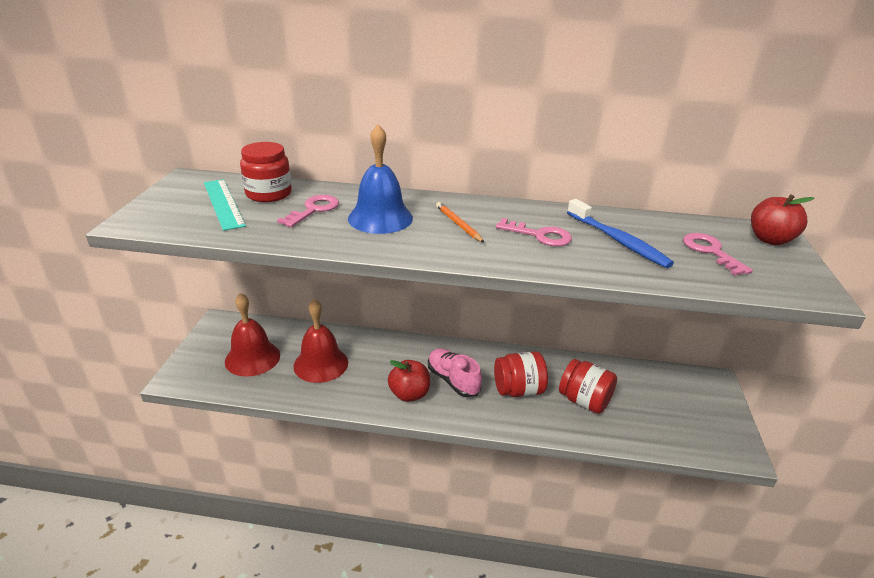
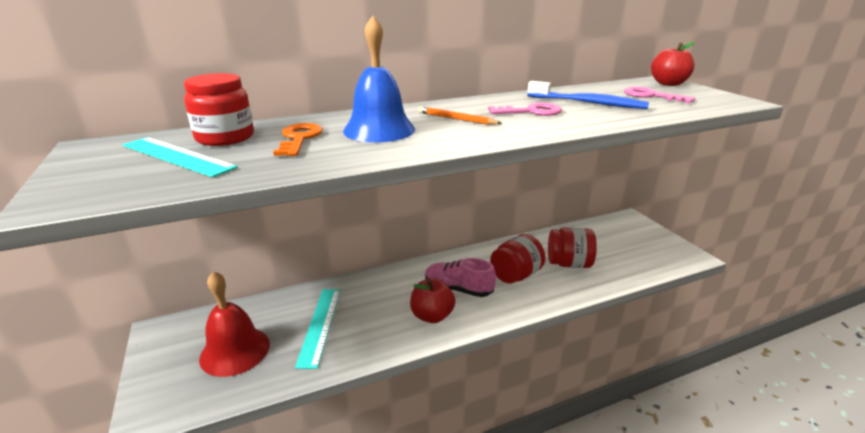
camera: 30 degrees left, 5 degrees down
(313, 210) = (299, 138): pink key -> orange key
(321, 364) = (320, 325): red bell -> turquoise ruler

